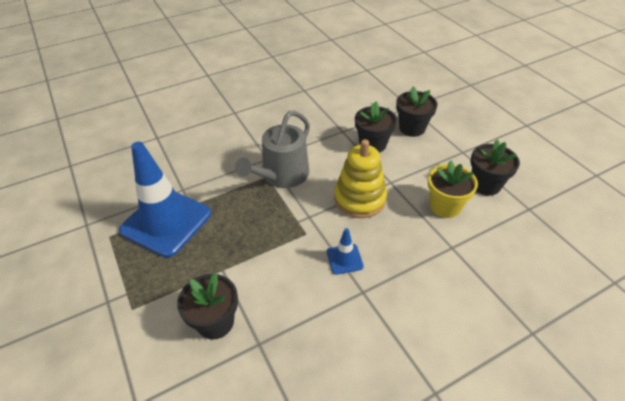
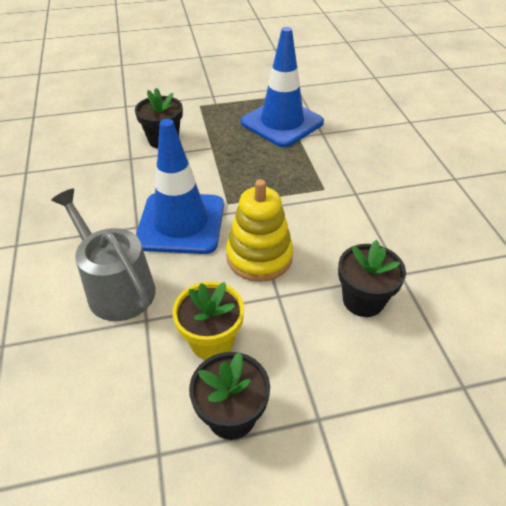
camera: 105 degrees right, 0 degrees up
(281, 176) = (322, 200): grey watering can -> grey watering can (116, 287)
(344, 259) = (181, 223): blue traffic cone -> blue traffic cone, size x2.34
(412, 128) = (396, 366): black flower pot -> none

